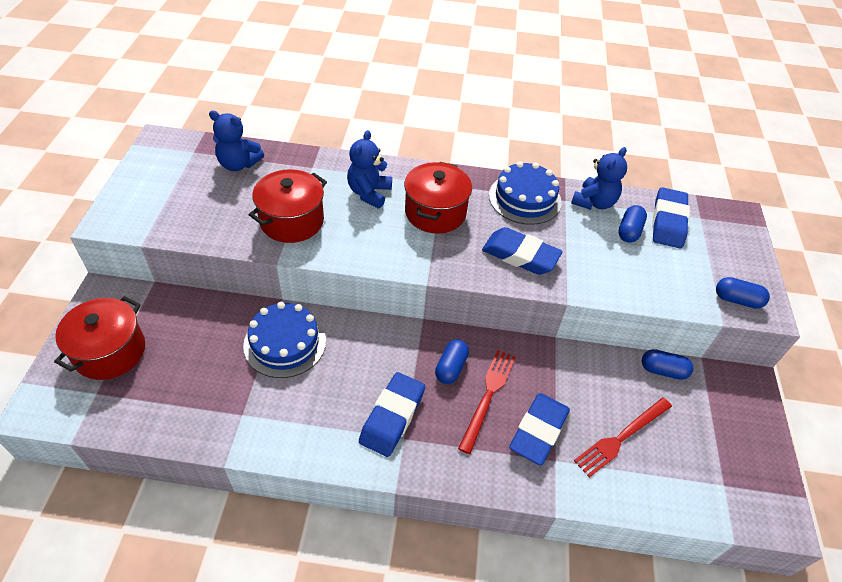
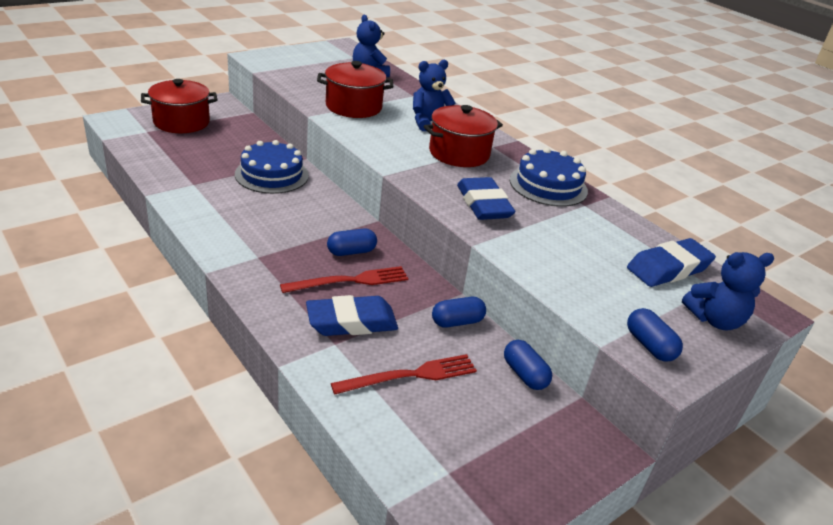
camera: 45 degrees right, 15 degrees down
(392, 417) = (269, 244): blue eraser -> none
(594, 202) = (610, 220): blue teddy bear -> blue teddy bear (715, 320)
(621, 437) = (410, 375): red fork -> red fork turned 150 degrees clockwise
(629, 231) = (613, 250): blue capsule -> blue capsule (457, 322)

